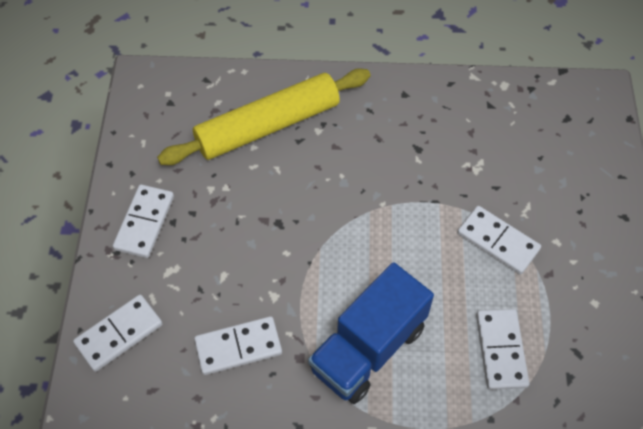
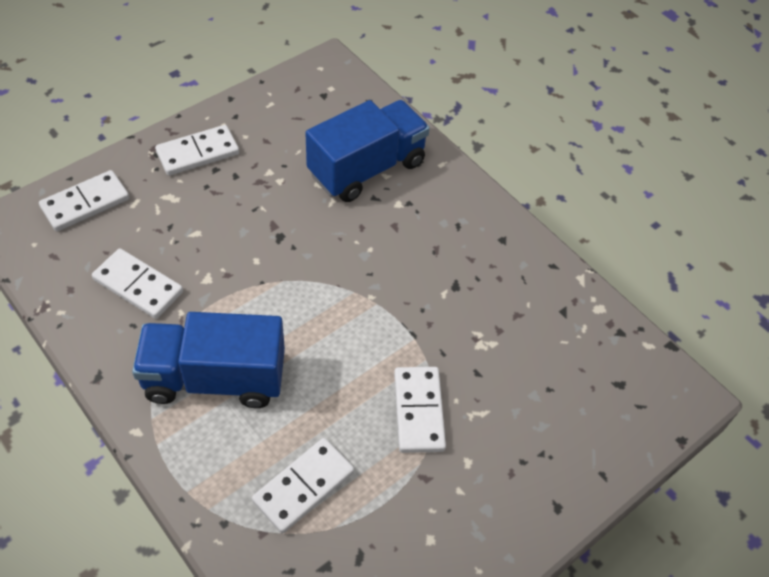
camera: 45 degrees right, 5 degrees down
(119, 334) = (85, 203): white domino -> white domino turned 45 degrees counterclockwise
(268, 126) = (367, 168): yellow rolling pin -> blue truck

